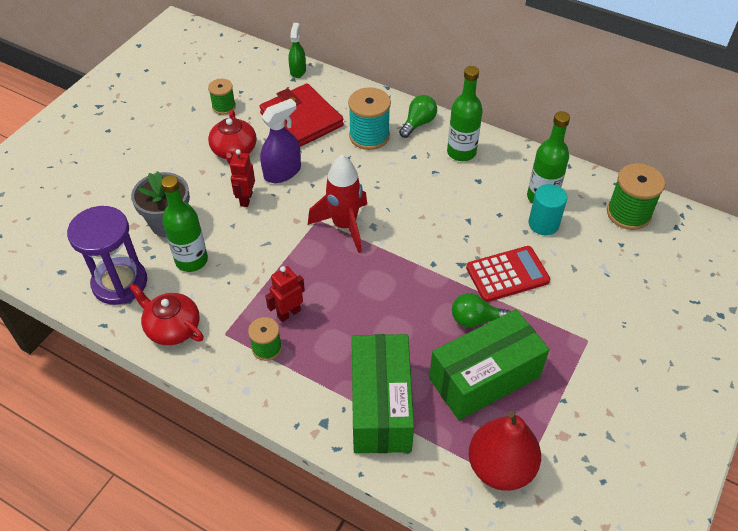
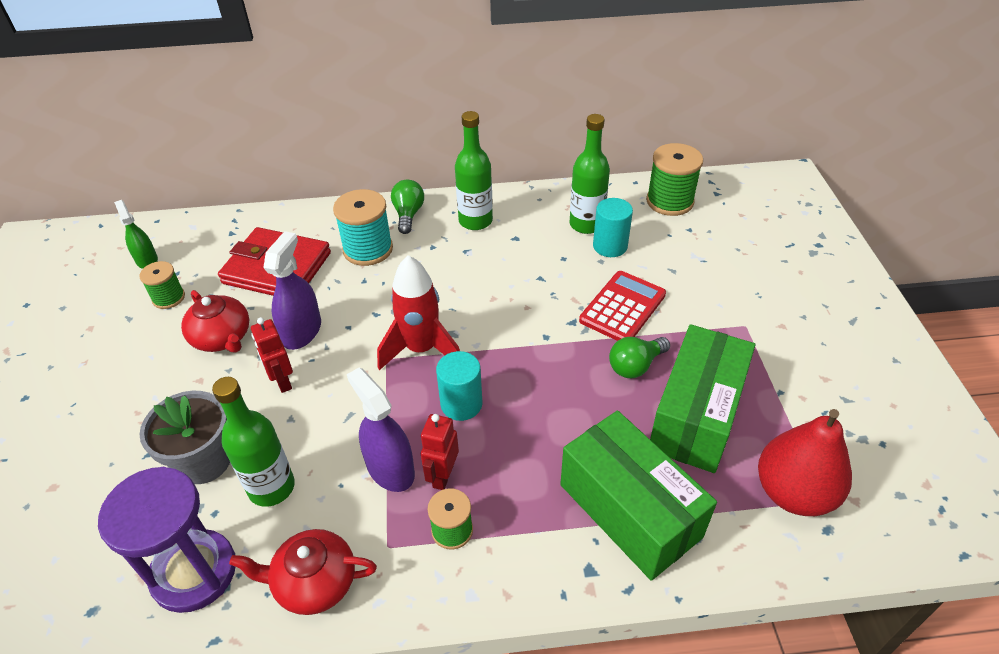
camera: 35 degrees left, 5 degrees down
(263, 290) = (390, 469): none -> purple spray bottle
(298, 71) = (230, 222): green spray bottle -> green spray bottle (147, 260)
(338, 276) = (461, 404): none -> turquoise cylinder

